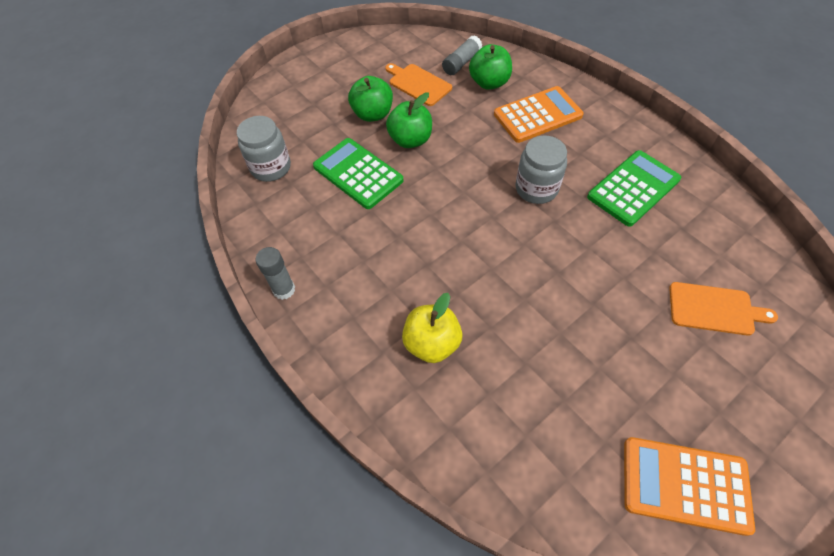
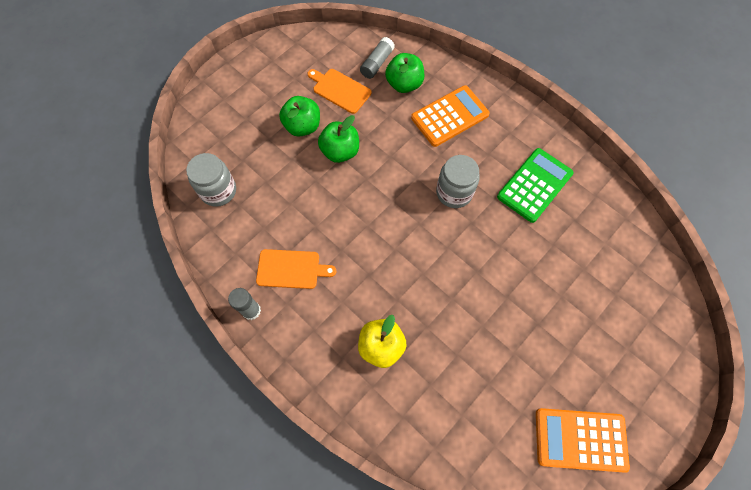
camera: 10 degrees left, 10 degrees up
(358, 173) = (298, 190): green calculator -> none
(714, 309) = (600, 292): orange cutting board -> orange cutting board (291, 269)

